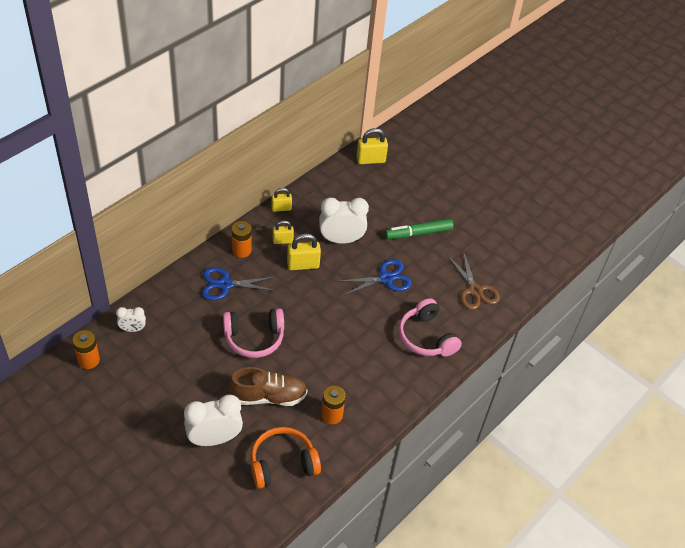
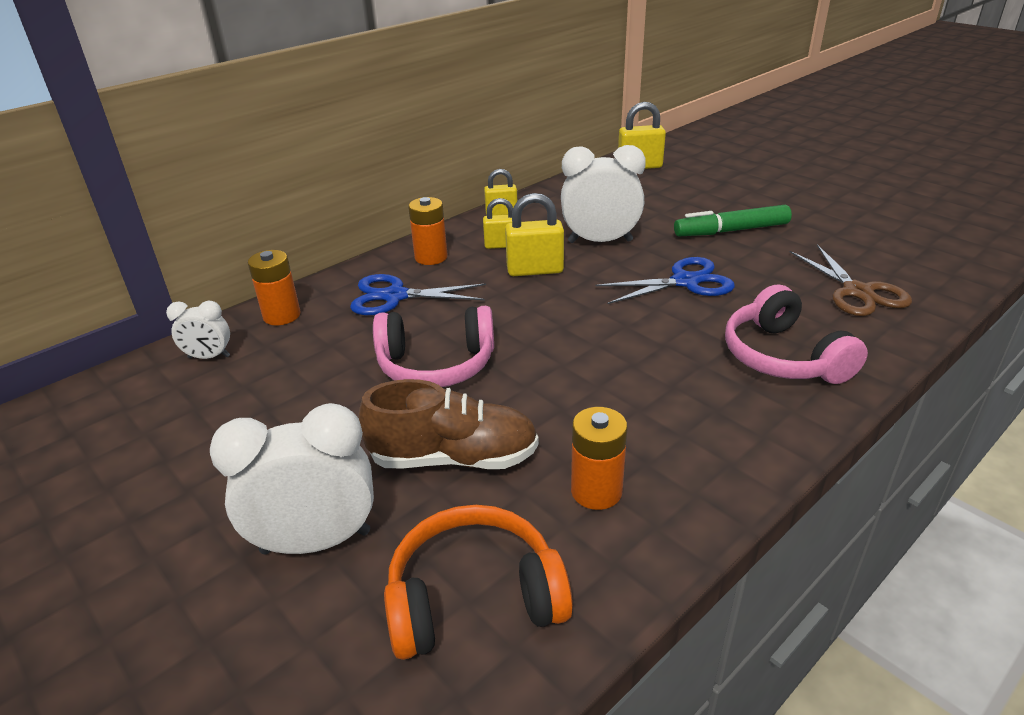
camera: 10 degrees right, 15 degrees down
(88, 360) = (104, 403): orange battery -> orange battery (282, 315)

